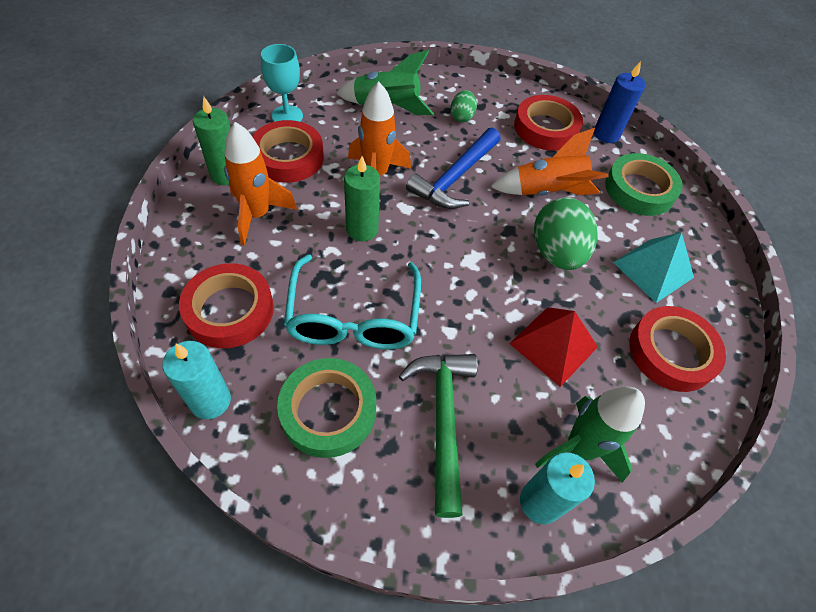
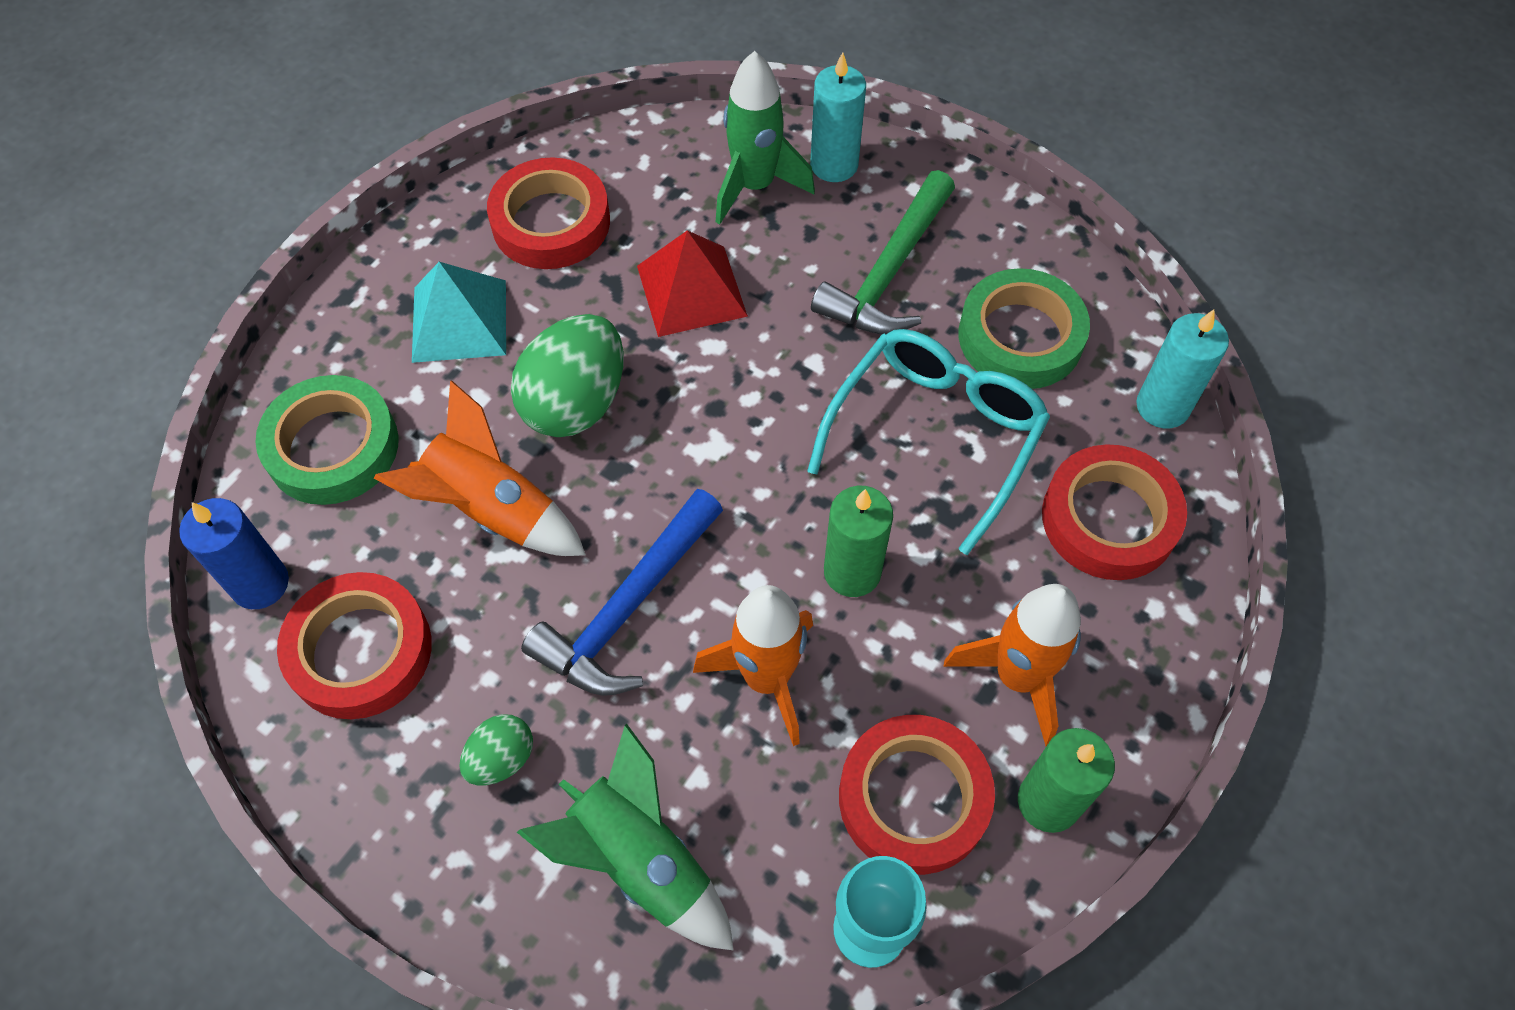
camera: 145 degrees left, 5 degrees up
(455, 178) = (627, 608): blue hammer -> blue hammer turned 150 degrees clockwise

